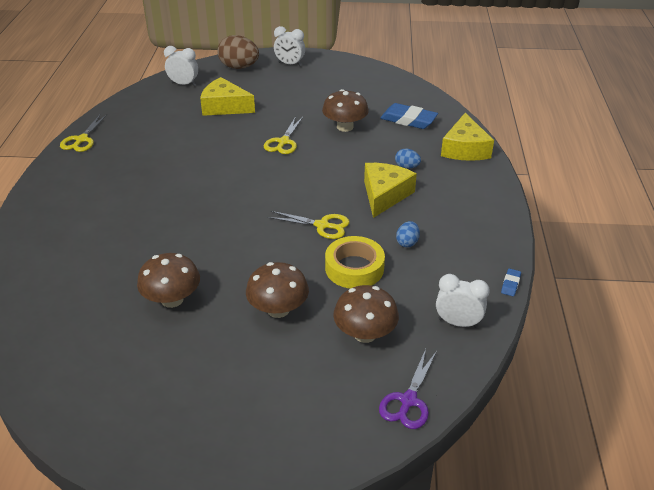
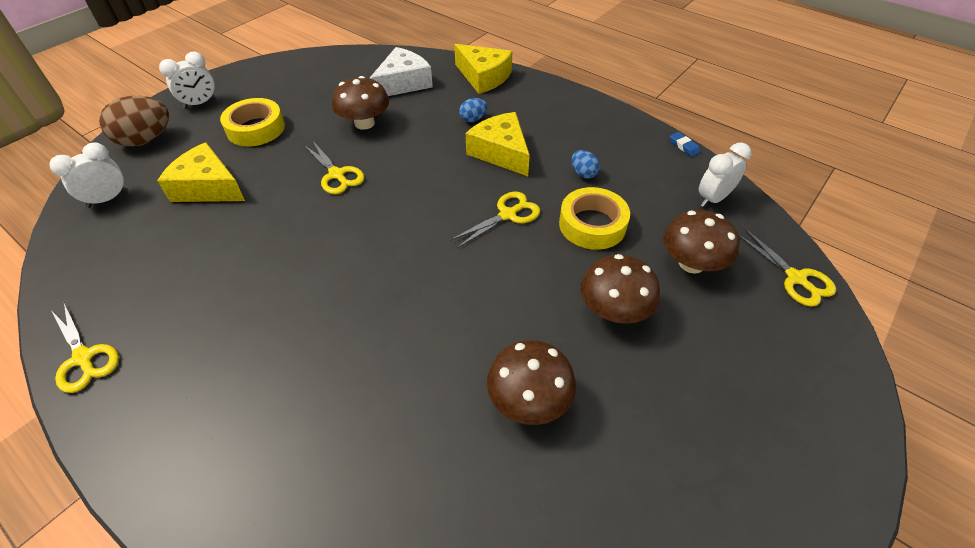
camera: 55 degrees left, 10 degrees up
(224, 107) = (208, 187): yellow cheese -> yellow cheese turned 60 degrees clockwise
(290, 93) = (256, 128): none -> yellow tape
(408, 120) = (403, 83): blue eraser -> white cheese
(408, 400) = (795, 278): purple scissors -> yellow scissors

